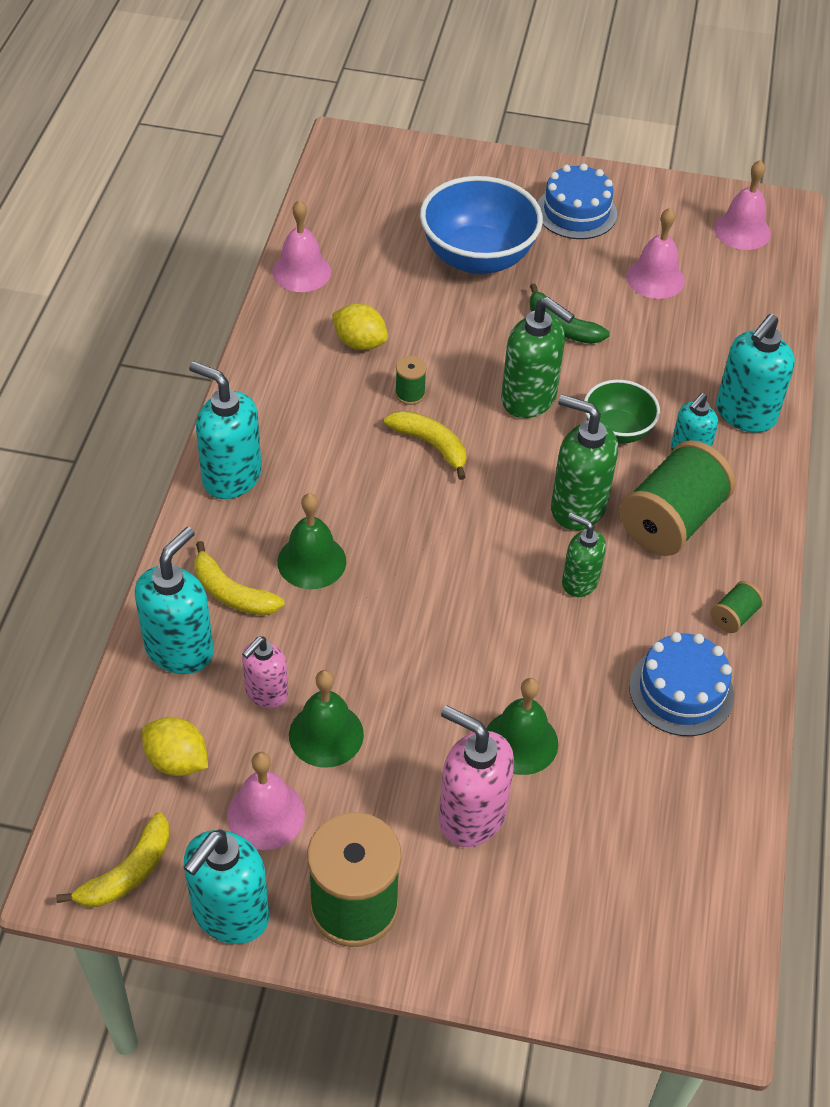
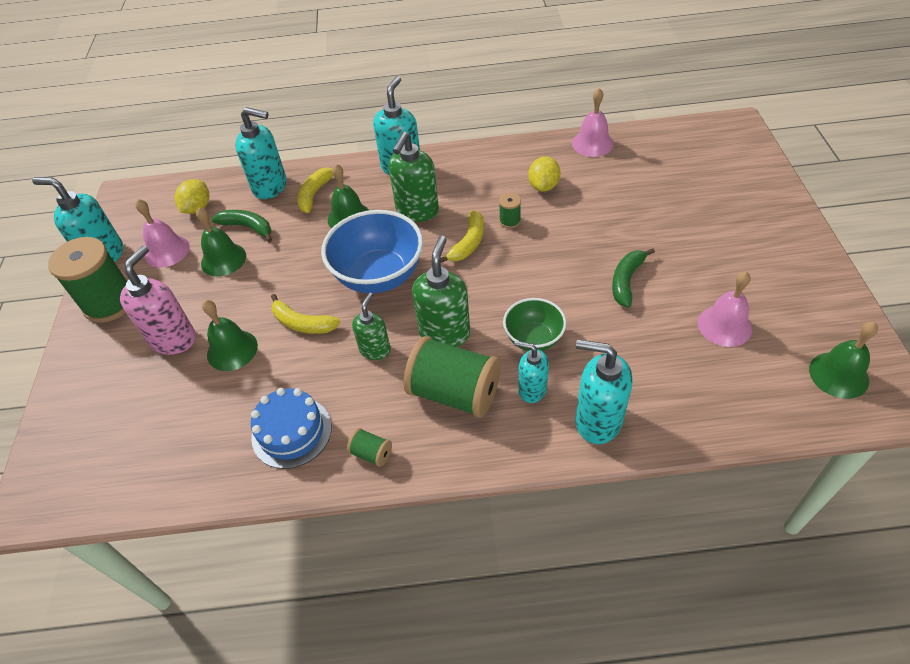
camera: 80 degrees right, 0 degrees up
(128, 872) = (128, 212): yellow banana -> yellow banana (302, 323)
(266, 693) = (248, 227): pink soap dispenser -> green banana
(477, 258) = (668, 218): blue bowl -> blue bowl (379, 276)
(529, 399) = (538, 281): green soap dispenser -> green soap dispenser (417, 211)
(576, 212) = (766, 259): blue cake -> none
(742, 230) = (838, 375): pink bell -> green bell

